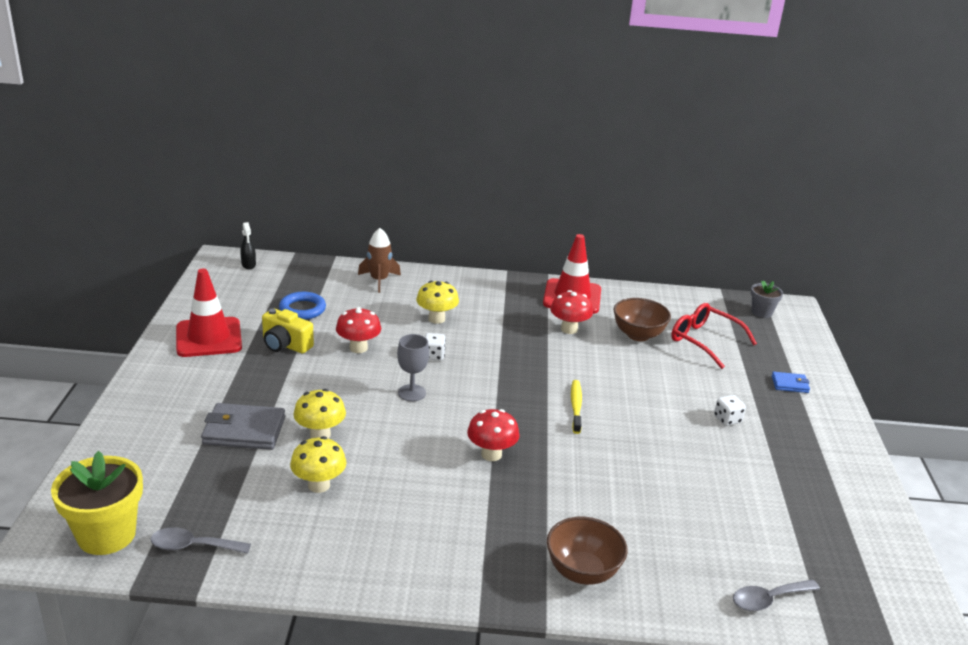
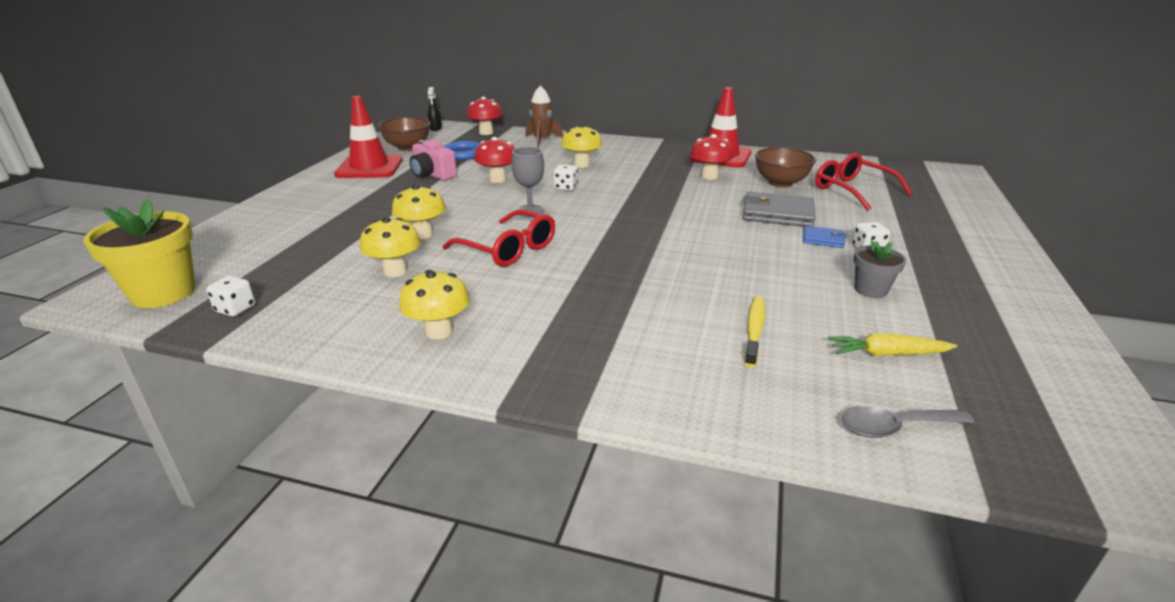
camera: 15 degrees right, 0 degrees up
(193, 546) = (235, 309): grey spoon -> white dice
(244, 431) = (353, 227): grey wallet -> grey wallet (777, 214)
(285, 345) = (432, 174): yellow camera -> pink camera
(395, 551) = (439, 331): none -> yellow mushroom
(413, 447) = (508, 249): none -> red glasses
(491, 454) = (587, 260): red mushroom -> red mushroom (486, 132)
(576, 406) = (695, 230): yellow toothbrush -> yellow toothbrush (754, 330)
(582, 571) = (648, 371): brown bowl -> brown bowl (407, 147)
(755, 533) = (887, 354): none -> yellow carrot
(761, 312) = (921, 173): grey flower pot -> grey flower pot (870, 290)
(789, 384) = (948, 226): blue wallet -> blue wallet (823, 239)

